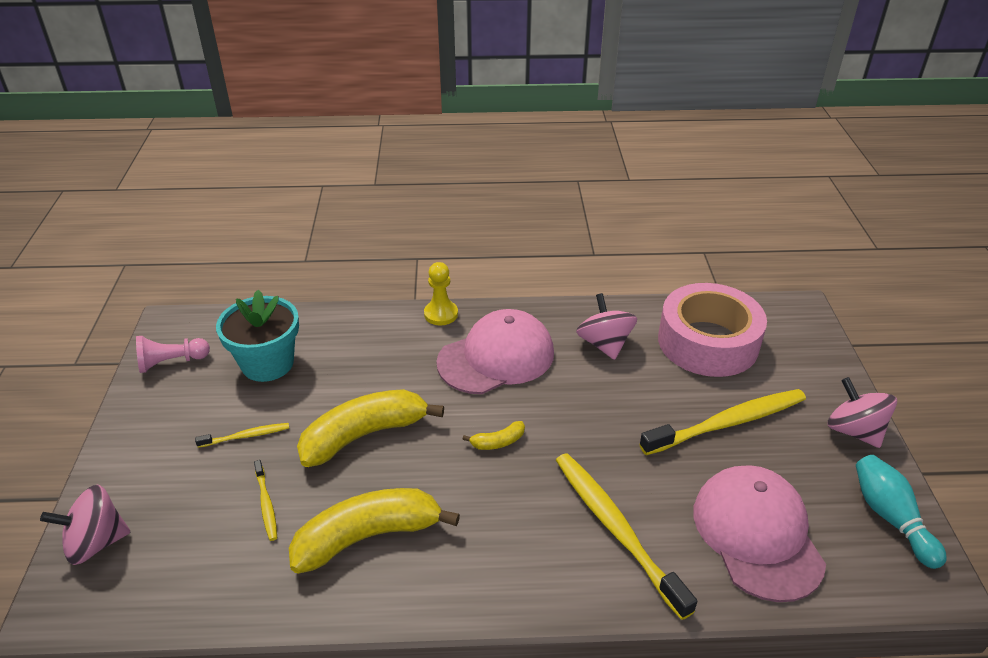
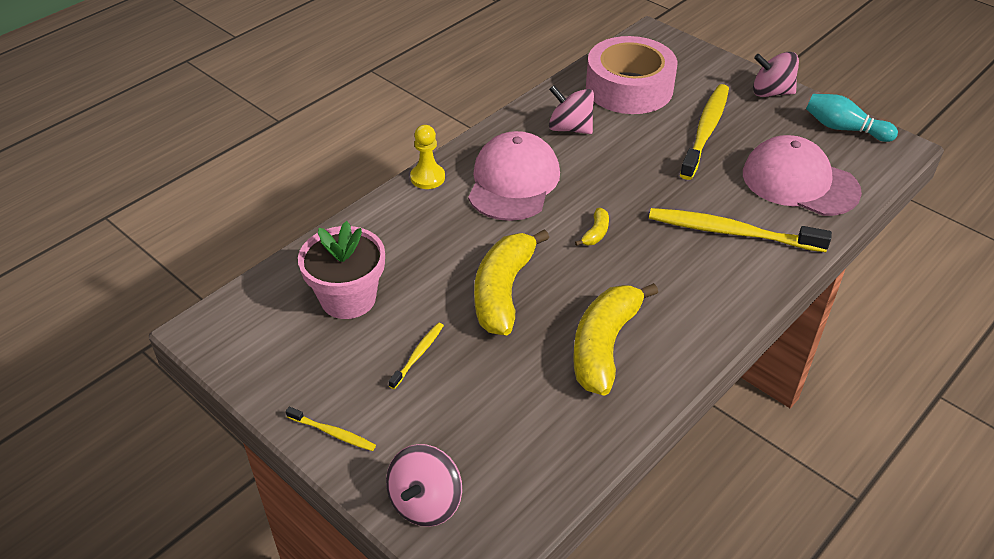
camera: 45 degrees left, 5 degrees up
(171, 362) = (261, 354): pink pawn -> none
(266, 504) = (508, 382): yellow toothbrush -> yellow toothbrush (333, 433)
(267, 363) = (348, 298): turquoise flower pot -> pink flower pot

